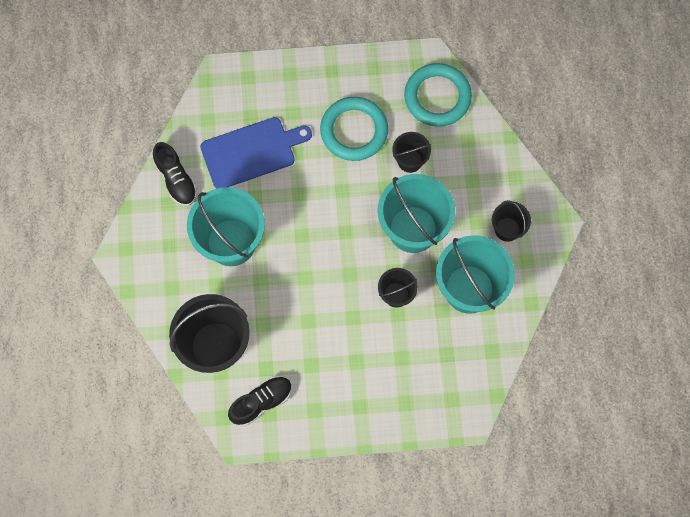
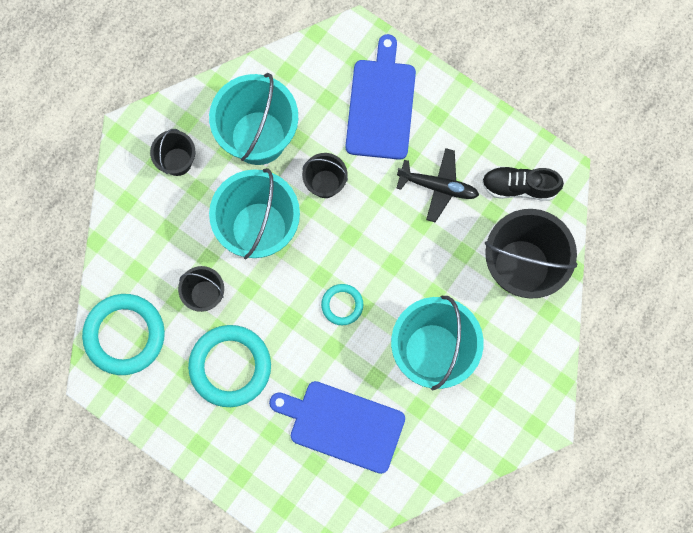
camera: 140 degrees left, 5 degrees up
(176, 179) = (435, 456): black shoe -> none
(315, 225) = (342, 305): none -> turquoise ring
(318, 356) = (438, 186): none -> black plane
(406, 381) = (381, 105): none -> blue cutting board

